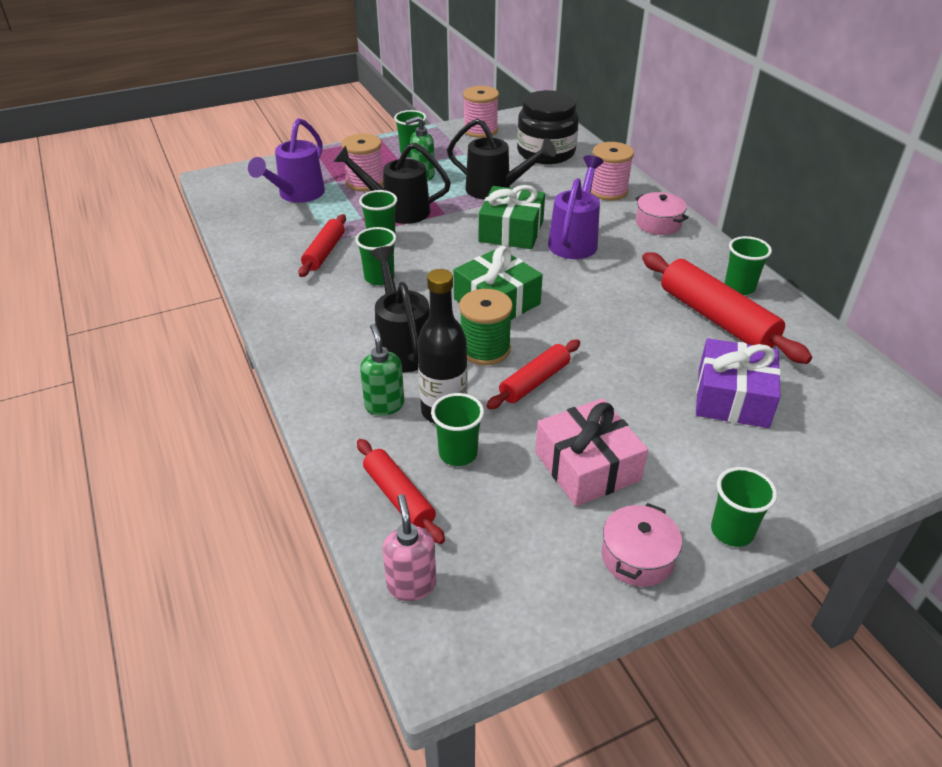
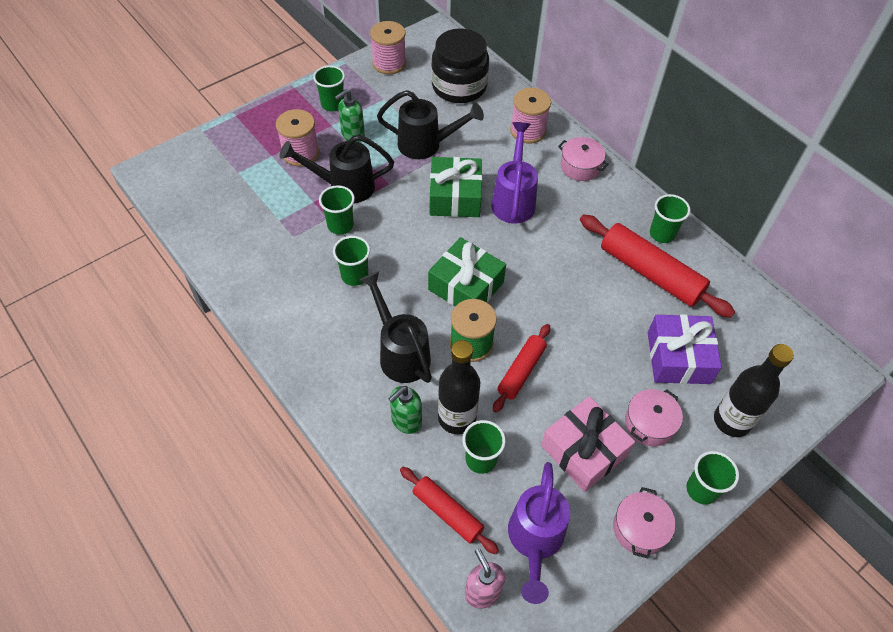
camera: 15 degrees left, 15 degrees up
(297, 195) = (241, 181): purple watering can -> purple watering can (534, 541)
(324, 252) = (294, 252): red rolling pin -> none
(384, 405) = (406, 421): green soap dispenser -> green soap dispenser turned 105 degrees counterclockwise
(679, 454) = (649, 424): none -> pink pot
(789, 468) = (731, 421): none -> black bottle

